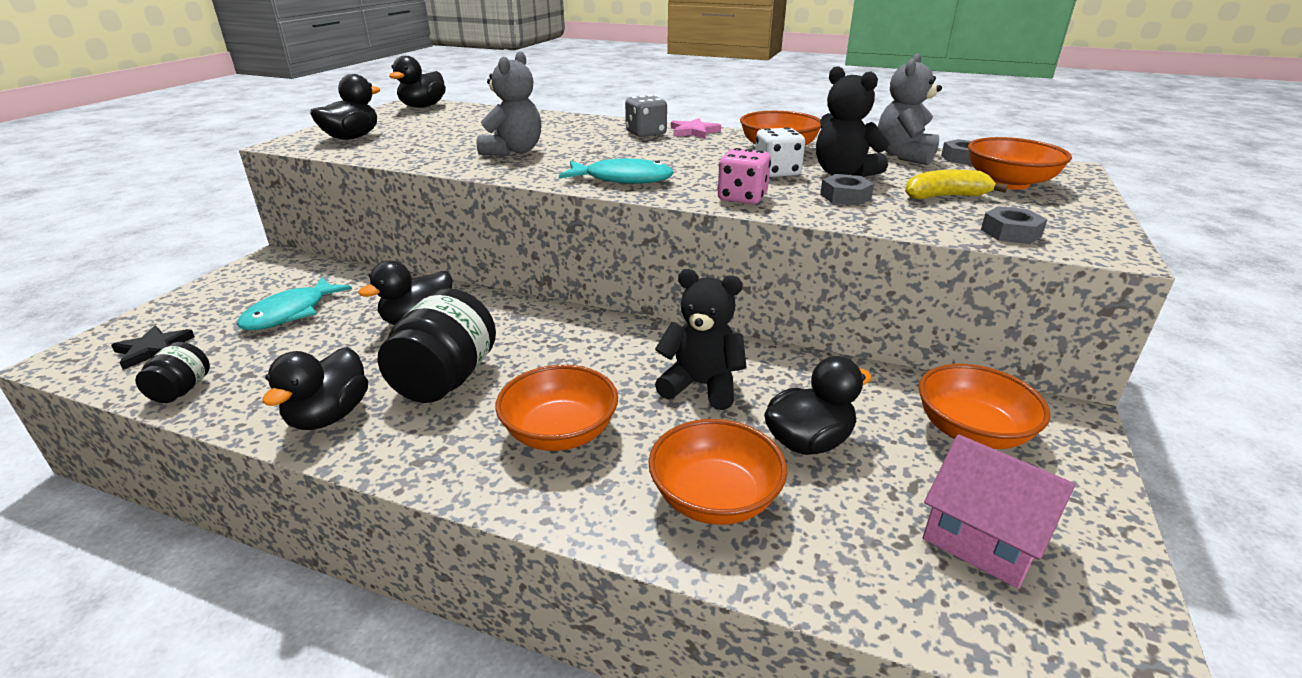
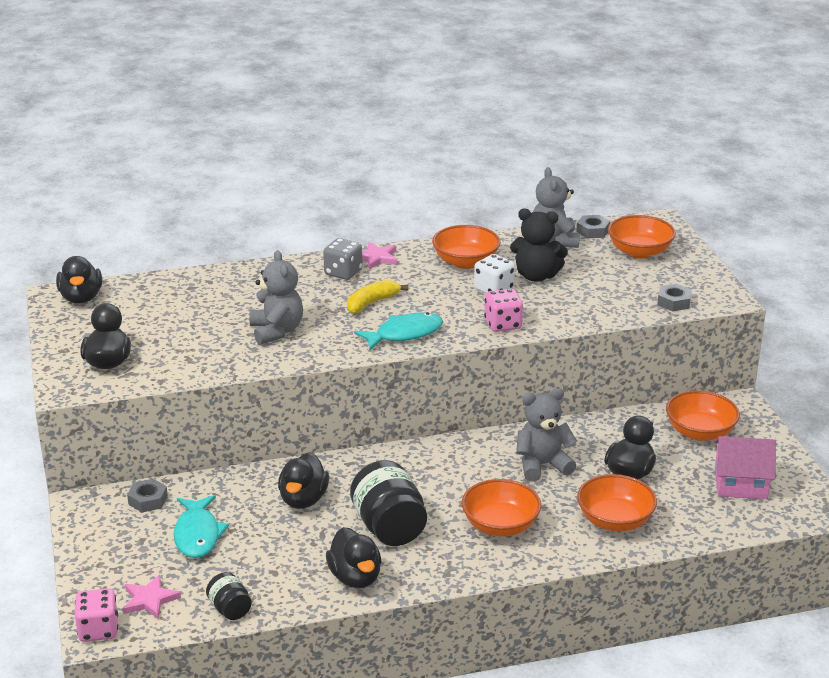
camera: 35 degrees left, 0 degrees up
(73, 356) = (98, 630): none -> pink dice
(153, 349) = (149, 599): black star -> pink star
(701, 386) = (542, 465): black teddy bear -> grey teddy bear
(845, 197) = (561, 301): grey nut -> grey nut (148, 500)
(945, 196) = (616, 279): yellow banana -> yellow banana (372, 303)

